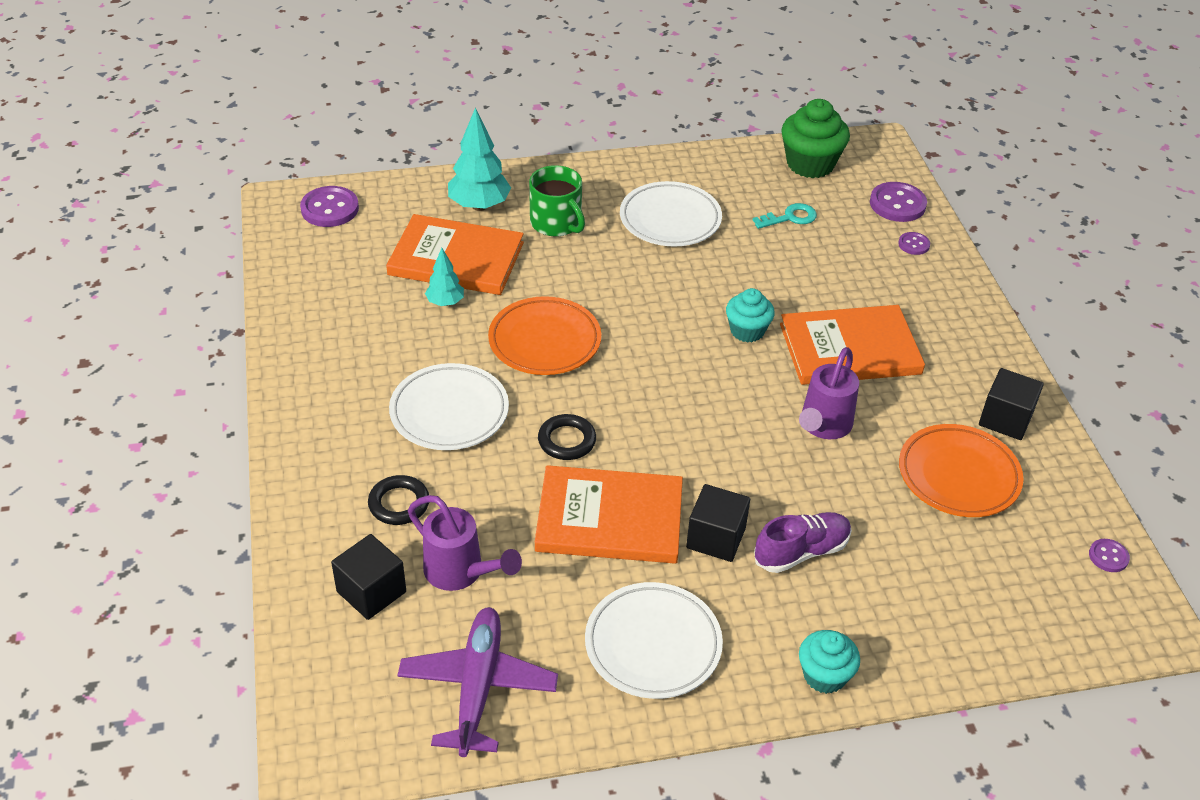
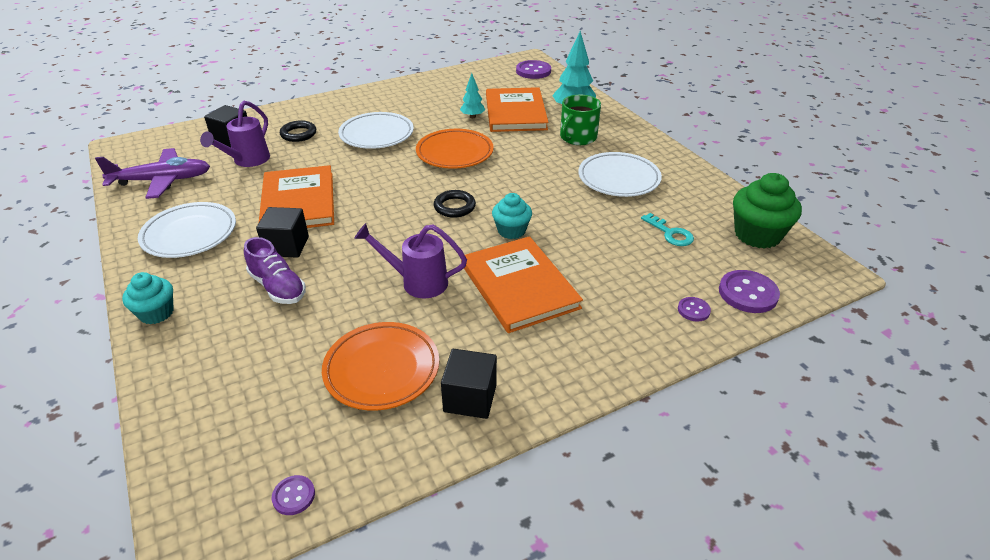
camera: 75 degrees right, 5 degrees down
(567, 440) = (365, 176): black ring -> black ring (454, 207)

